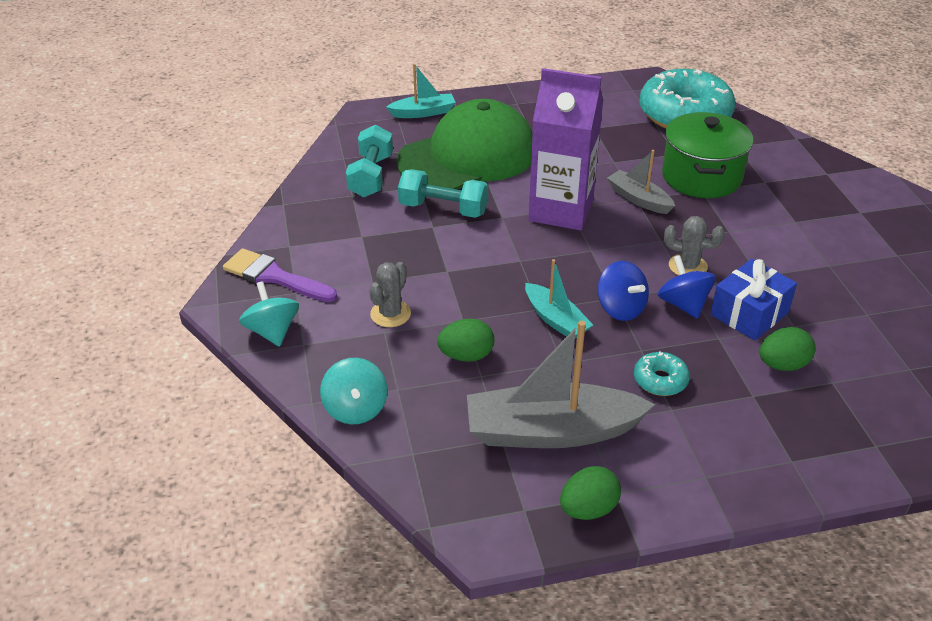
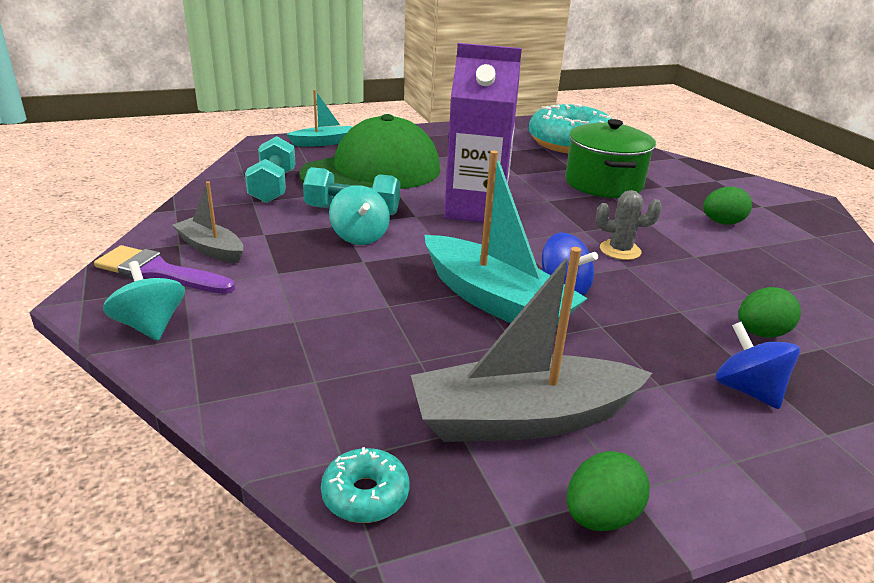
camera: 10 degrees left, 10 degrees down
(356, 409) = (259, 407): turquoise spinning top -> turquoise spinning top (359, 236)
(390, 314) = (300, 302): grey cactus -> none
(466, 356) = (398, 340): green egg -> green egg (722, 223)
(556, 320) = (495, 301): turquoise boat -> turquoise boat, size x1.84
(639, 199) = (550, 200): grey boat -> grey boat (211, 249)
(660, 380) = (634, 355): turquoise donut -> turquoise donut (365, 495)
(683, 304) = (629, 282): blue spinning top -> blue spinning top (747, 390)
(749, 313) = (701, 288): blue gift -> none

